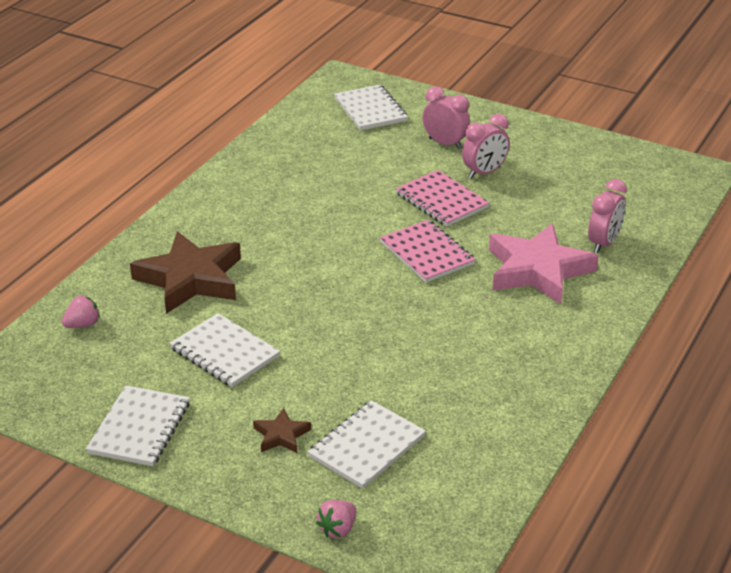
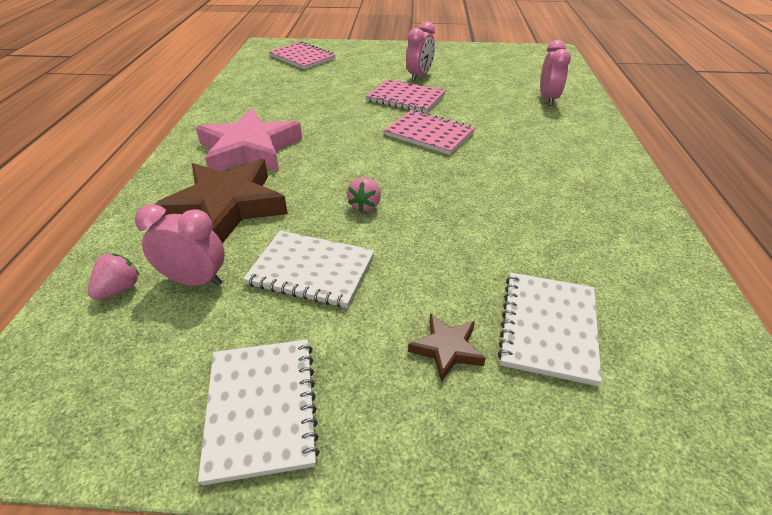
camera: 25 degrees left, 5 degrees up
(338, 529) = (627, 462): pink strawberry -> pink strawberry (365, 205)
(370, 110) = (302, 57): white notebook -> pink notebook
(445, 144) = (375, 66): pink clock -> pink clock (195, 280)
(538, 270) = (524, 126): pink star -> pink star (250, 149)

